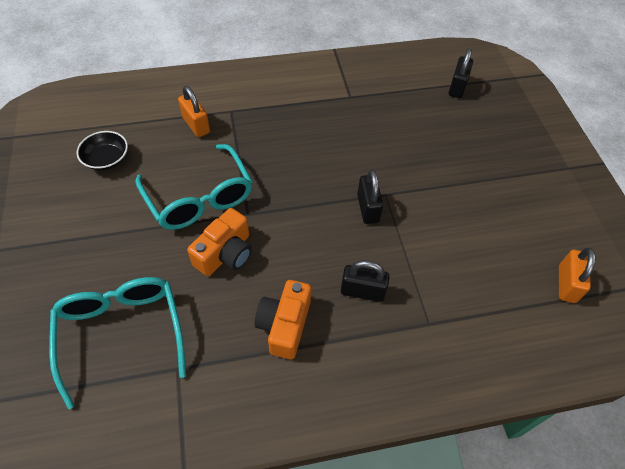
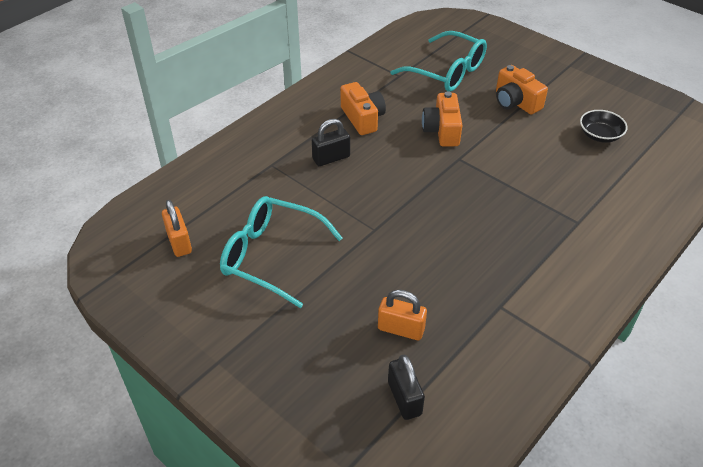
camera: 145 degrees right, 10 degrees down
(117, 240) = (515, 102): none -> orange camera
(196, 125) = (584, 193): orange padlock -> orange padlock (401, 329)
(199, 197) = (504, 149): turquoise glasses -> turquoise glasses (272, 256)
(368, 208) = (377, 210): black padlock -> none

